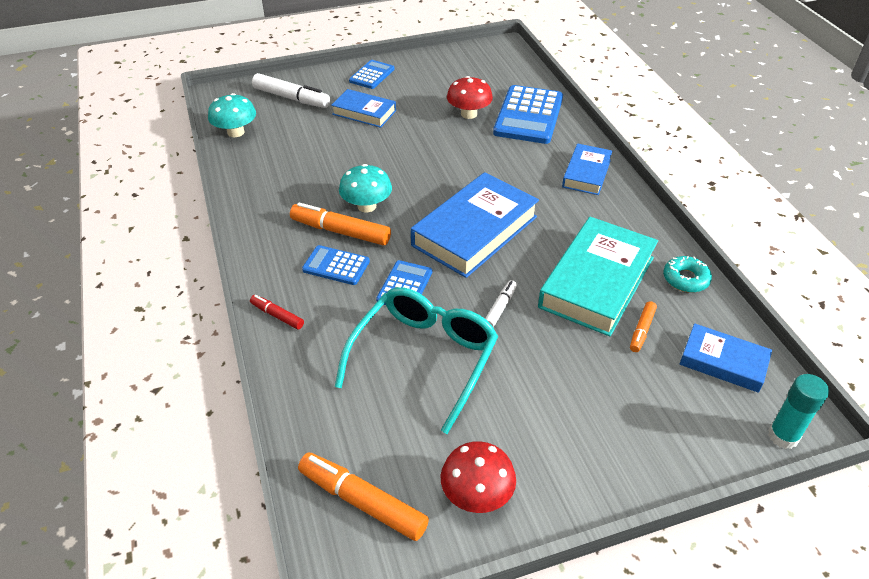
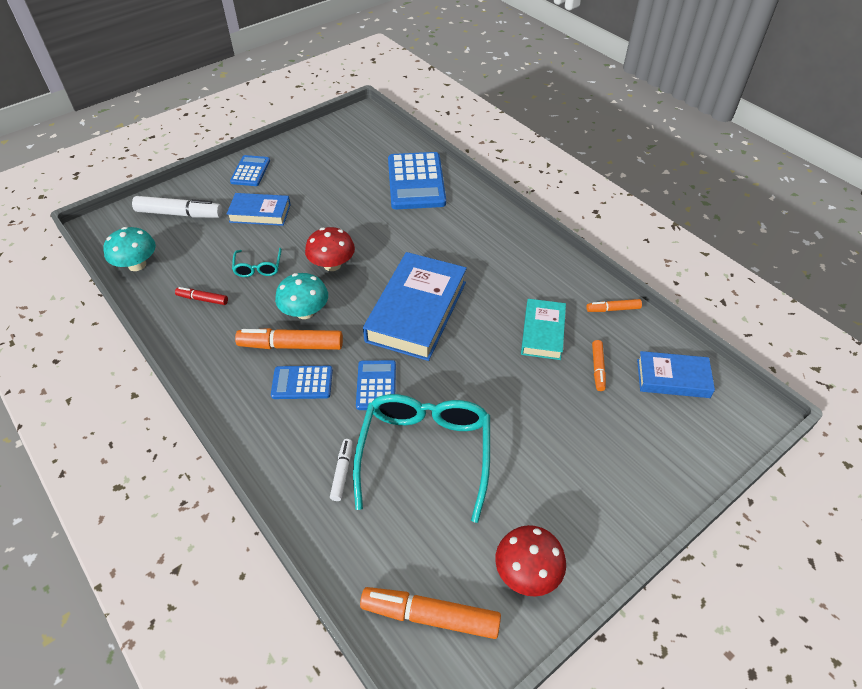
camera: 20 degrees left, 5 degrees up
(277, 315) = (267, 452): red marker -> red marker (202, 299)
(341, 158) = (258, 267): none -> turquoise glasses
(469, 114) = (361, 192): red mushroom -> red mushroom (332, 265)
(500, 308) = (471, 382): white marker -> white marker (342, 472)
(586, 173) = (490, 228): blue book -> none
(597, 282) = (543, 332): turquoise book -> turquoise book, size x0.57
(685, 279) = (613, 309): turquoise donut -> orange marker
(783, 436) = (743, 431): turquoise glue stick -> none

